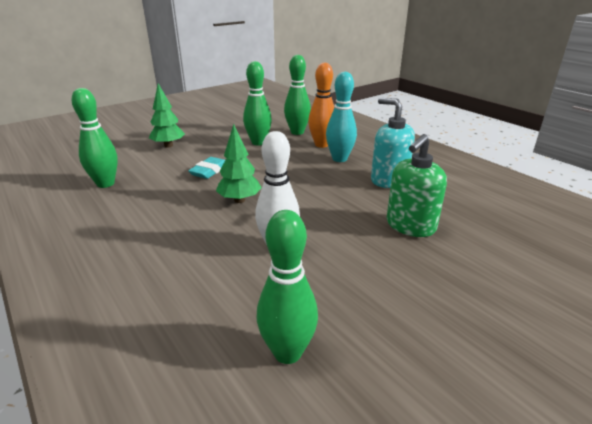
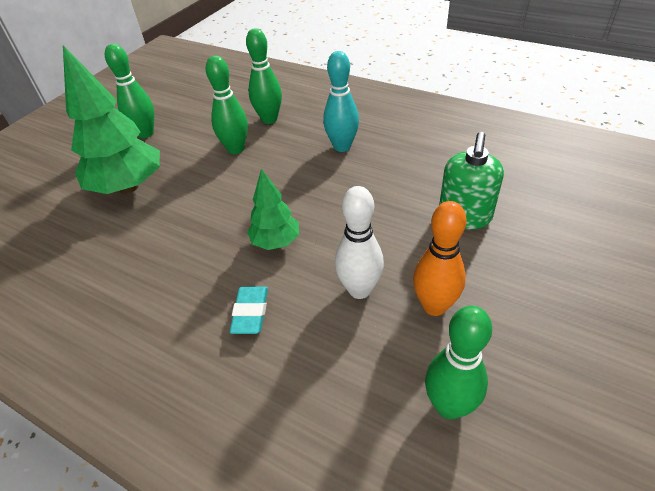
camera: 20 degrees left, 15 degrees up
(105, 184) = (97, 273): green bowling pin -> green bowling pin (145, 133)
(168, 145) = (128, 187): green tree -> green tree, size x1.81
(209, 171) = (210, 211): turquoise eraser -> turquoise eraser (250, 312)
(321, 145) = (309, 131): orange bowling pin -> orange bowling pin (434, 306)
(388, 180) = (409, 161): turquoise soap dispenser -> none

